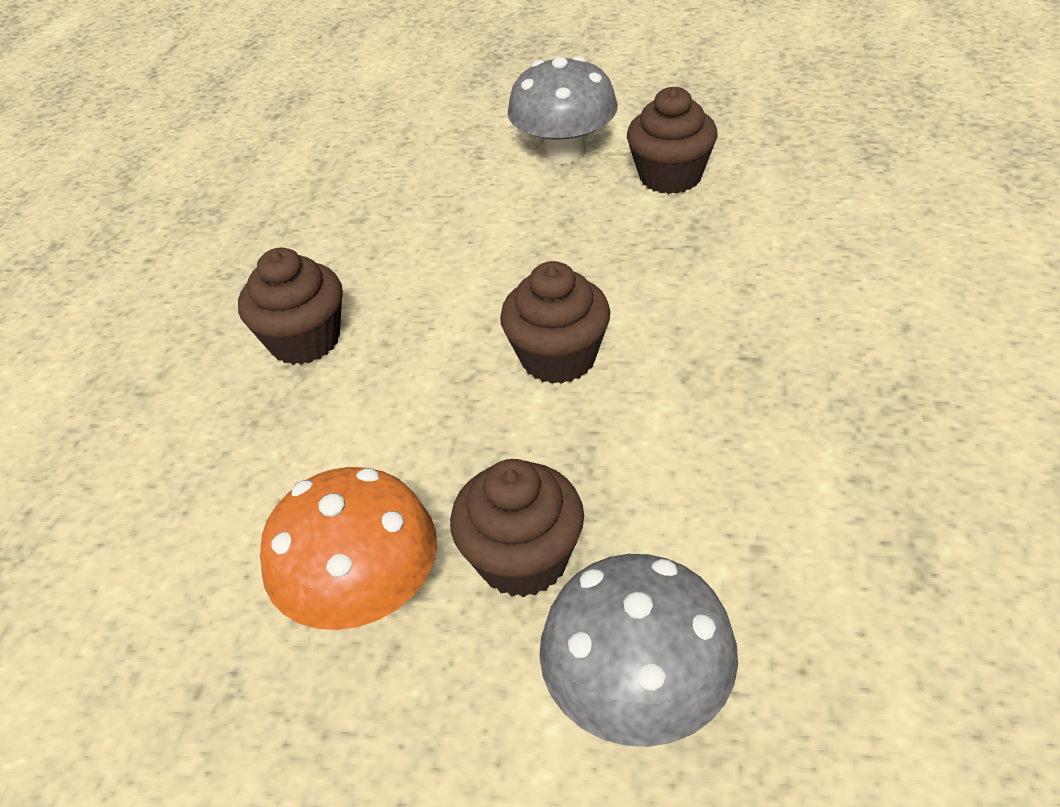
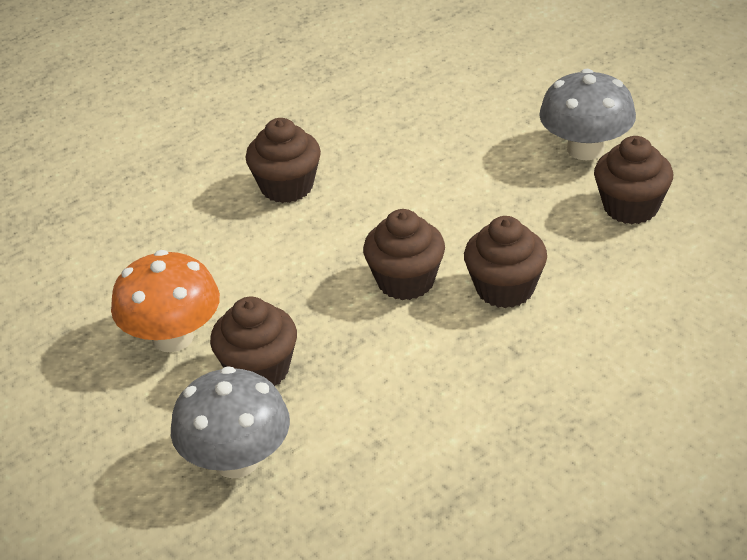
camera: 40 degrees right, 5 degrees down
(663, 306) = (505, 289): none -> brown cupcake

